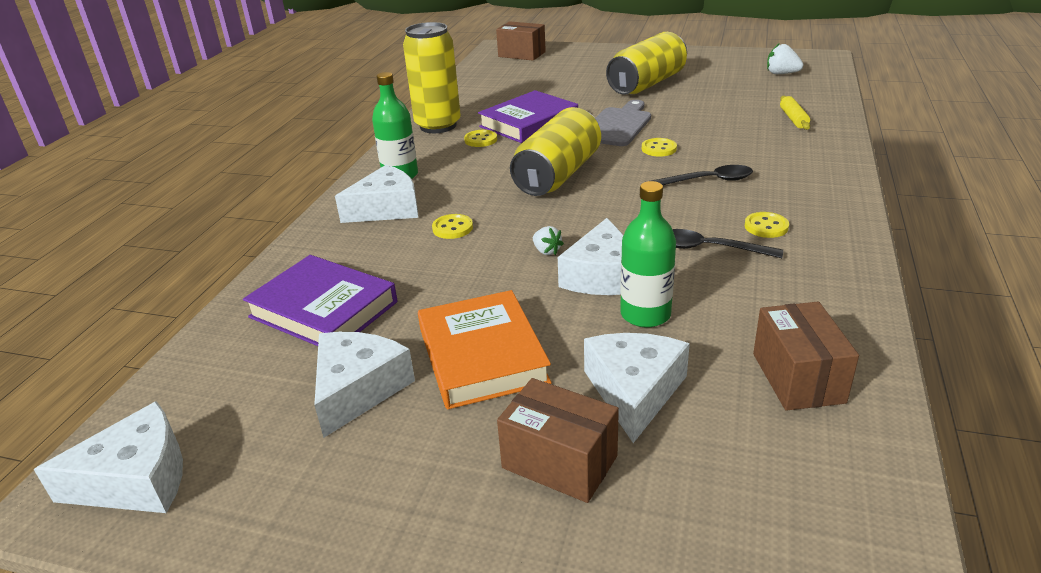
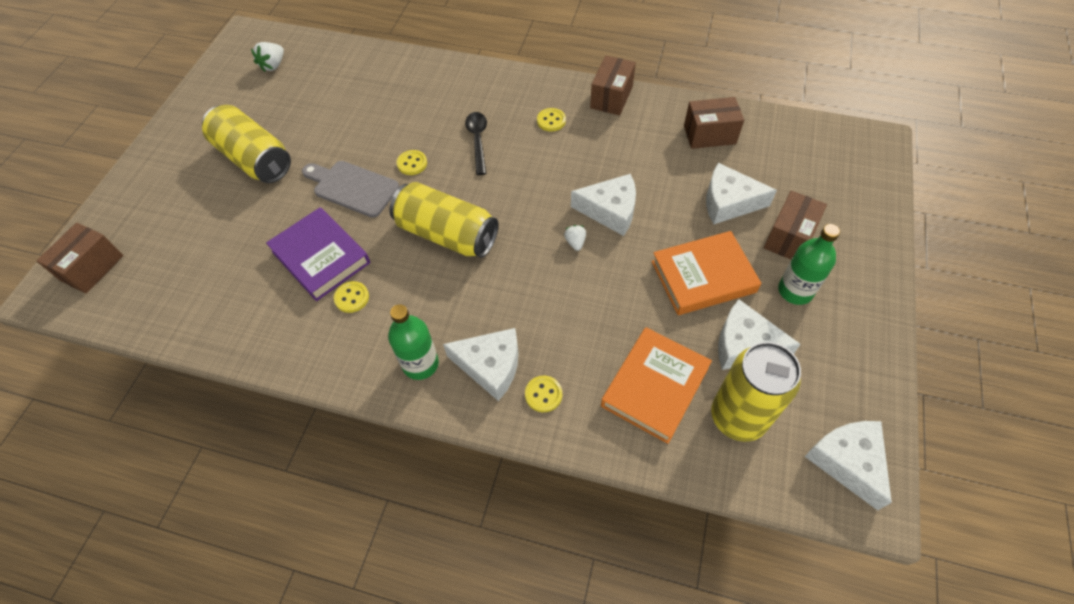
camera: 90 degrees left, 25 degrees up
(323, 309) = (655, 387): purple book -> orange book
(386, 208) = (490, 366): white cheese -> white cheese turned 135 degrees clockwise
(438, 126) = (299, 342): yellow can -> yellow can (738, 417)
(452, 228) = (534, 308): yellow button -> yellow button (543, 394)
(546, 251) = (575, 242): white strawberry -> white strawberry turned 60 degrees counterclockwise
(645, 314) = (655, 192): green bottle -> green bottle (795, 291)
(709, 248) = (577, 152): black spoon -> none
(793, 119) = (377, 76): yellow rolling pin -> none
(844, 275) = (611, 97): none -> brown box

